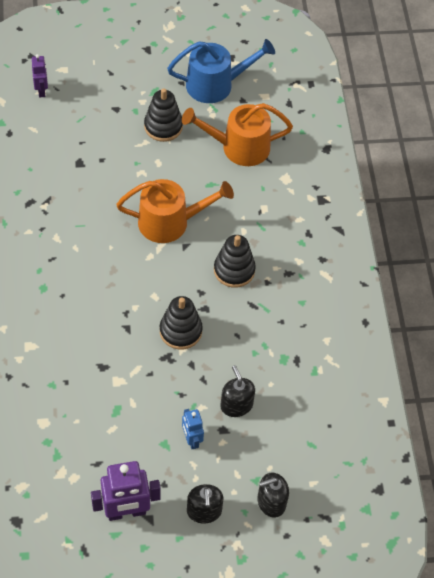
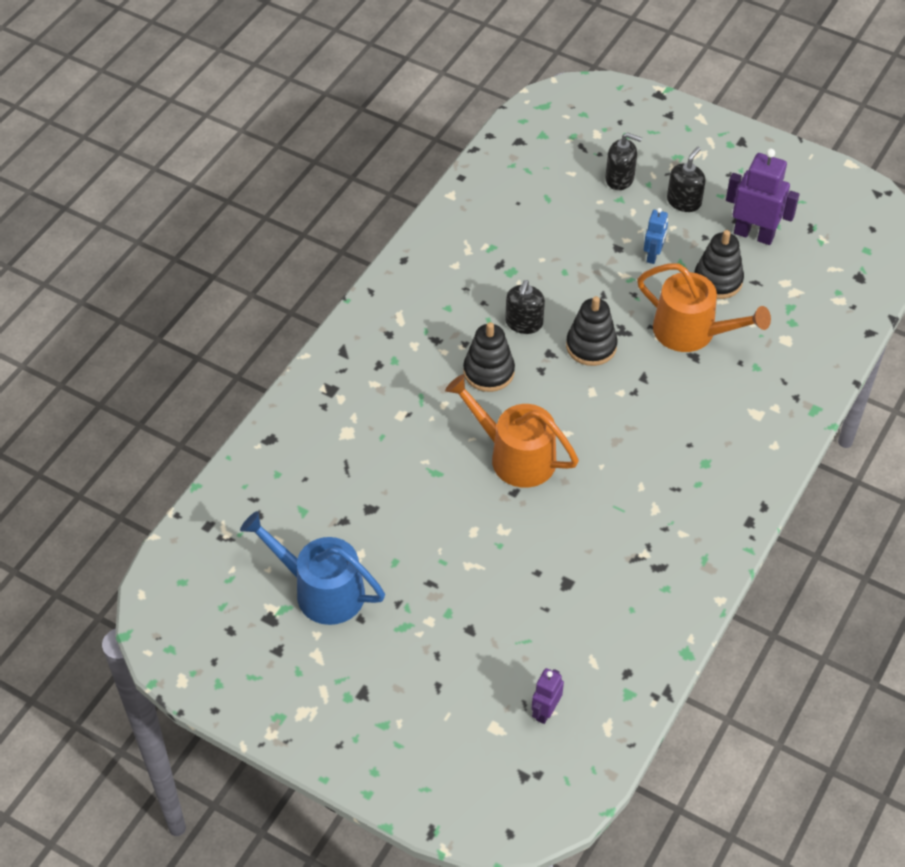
camera: 140 degrees left, 5 degrees down
(163, 126) = (431, 572): black stacking toy -> black stacking toy (717, 280)
(236, 405) = (589, 259): black soap dispenser -> black soap dispenser (524, 323)
(239, 147) = (365, 496): orange watering can -> orange watering can (691, 332)

